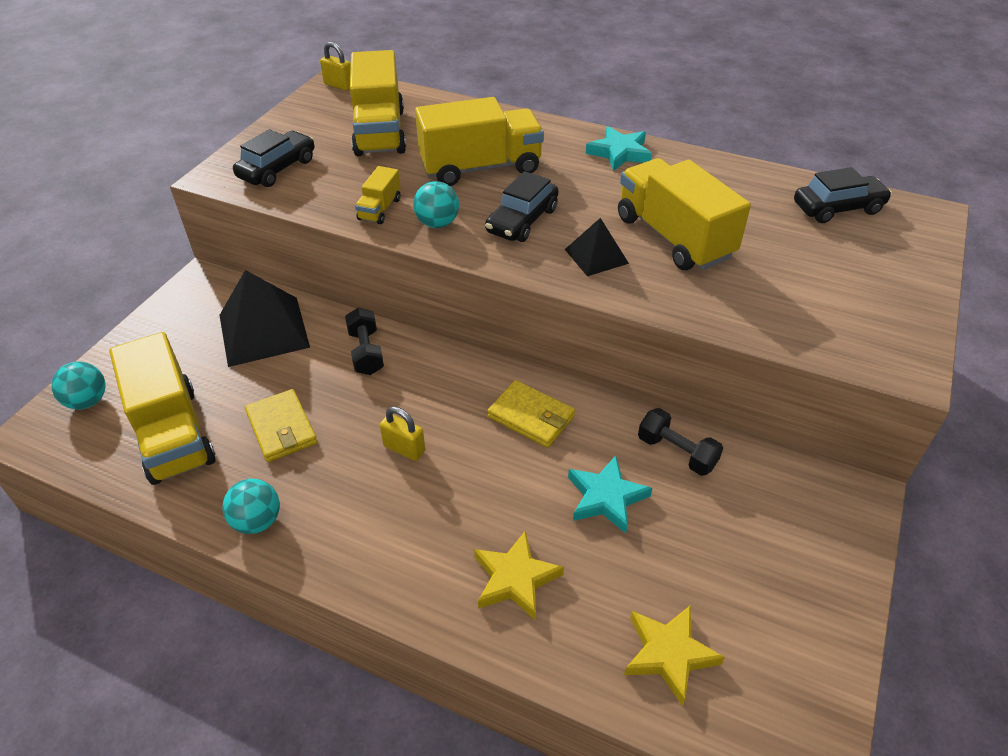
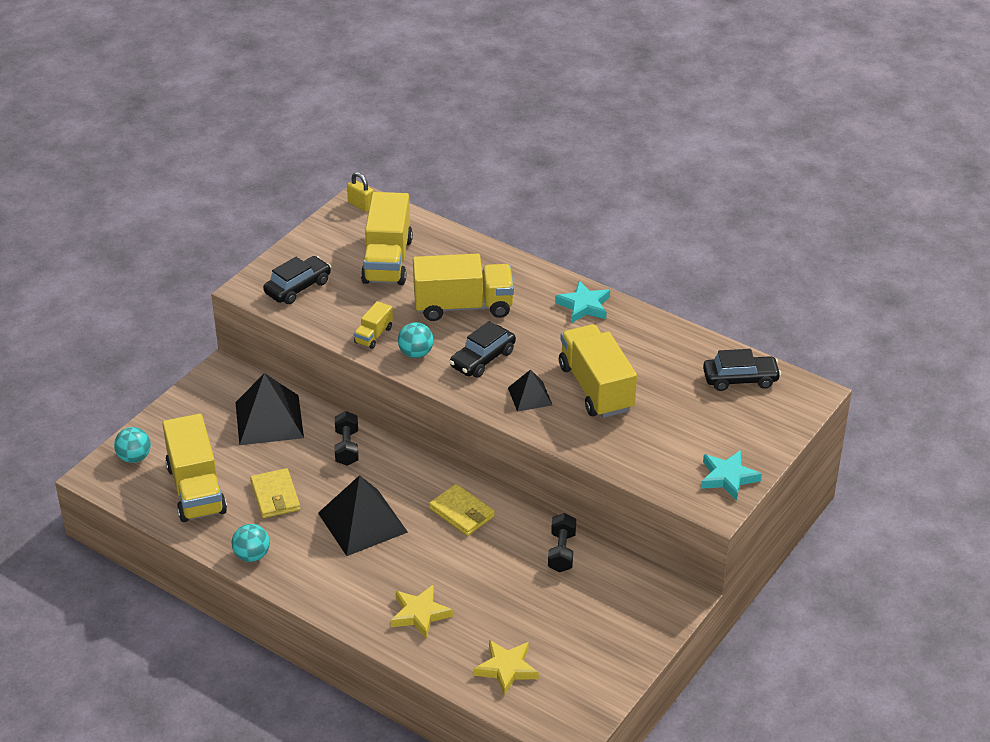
camera: 10 degrees right, 5 degrees down
(404, 449) = (362, 522): yellow padlock -> black pyramid
(606, 497) = (498, 574): turquoise star -> turquoise star (728, 477)
(676, 452) = (561, 552): black dumbbell -> black dumbbell turned 45 degrees clockwise

